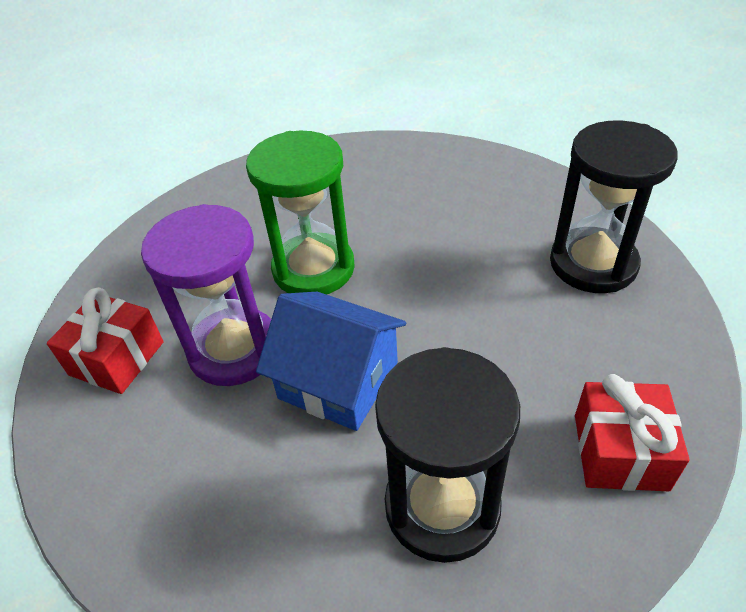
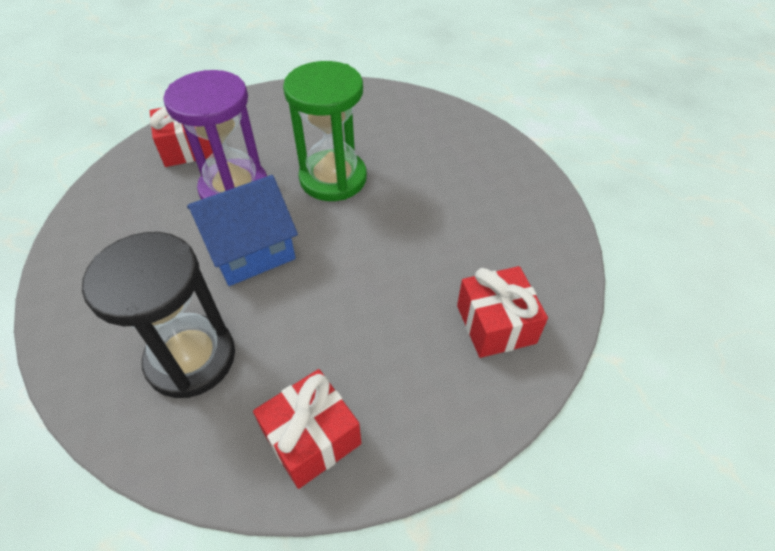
camera: 45 degrees right, 5 degrees up
(338, 380) = (250, 249): blue house -> blue house turned 75 degrees clockwise
(593, 264) = (495, 324): black hourglass -> red gift

